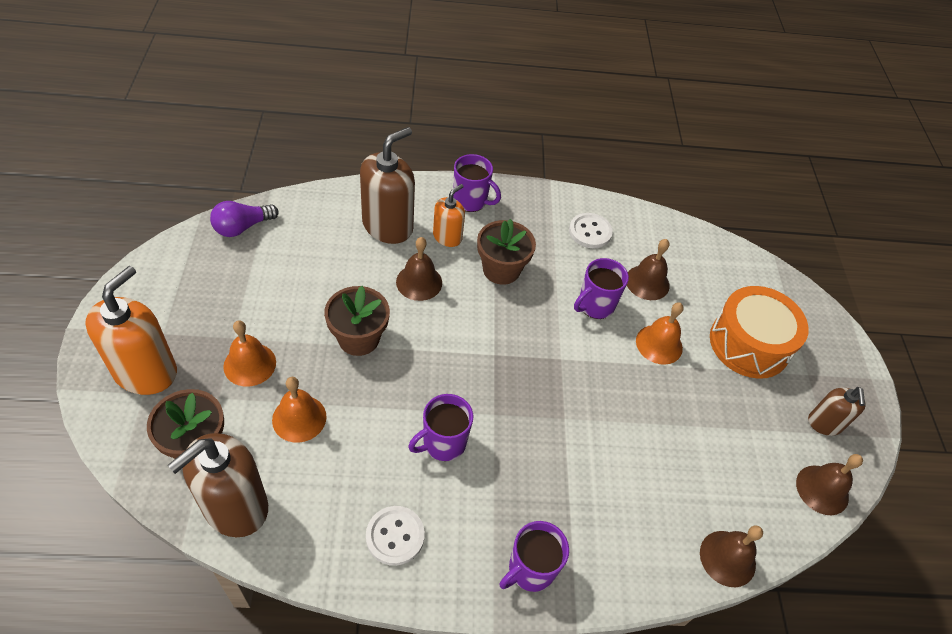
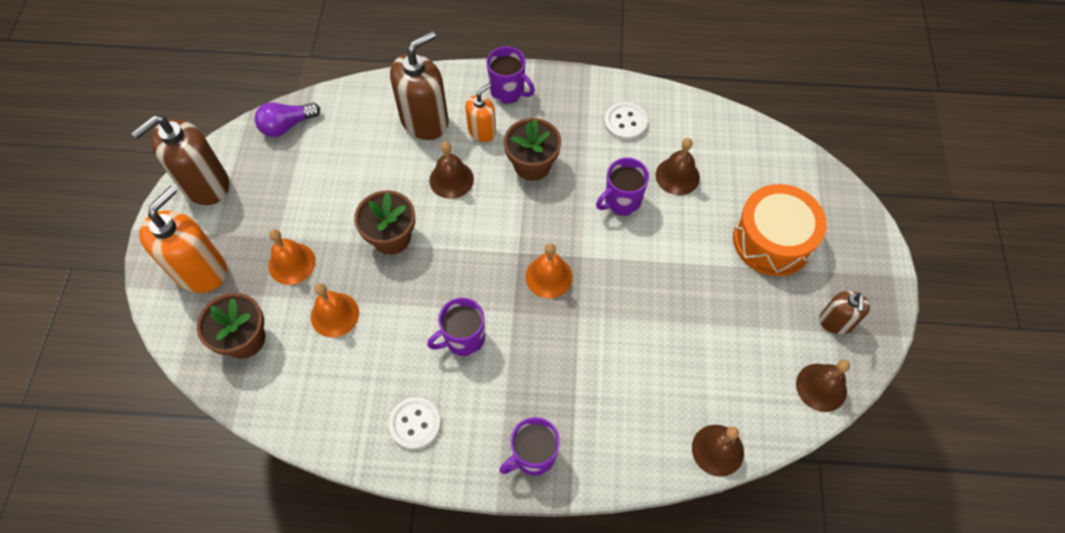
camera: 10 degrees right, 10 degrees up
(235, 507) = (277, 395): brown soap dispenser -> brown soap dispenser (205, 184)
(659, 344) = (680, 241): orange bell -> orange bell (549, 276)

